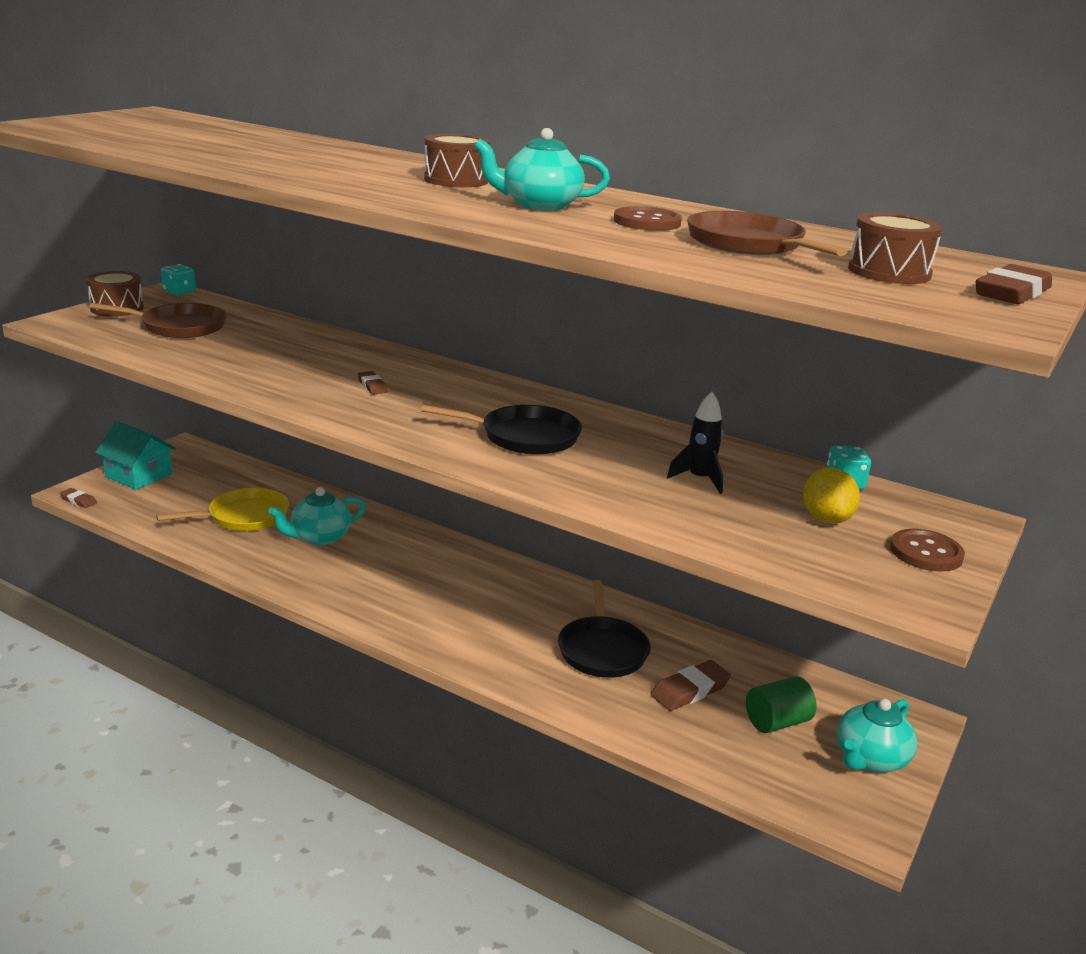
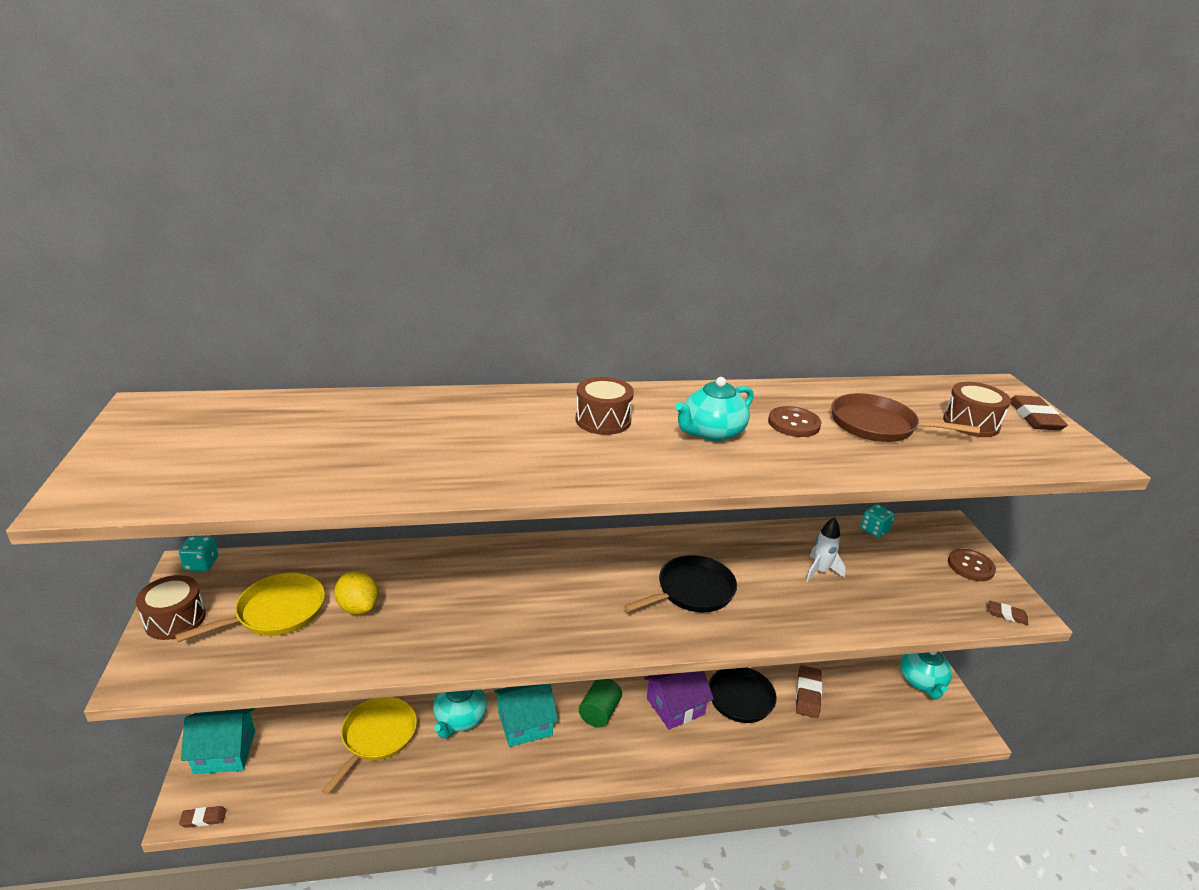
camera: 40 degrees left, 5 degrees up
(179, 327) = (276, 612): brown pan -> yellow pan
(366, 565) = (525, 724): none -> turquoise house
(372, 386) = (531, 596): brown eraser -> brown eraser (1007, 615)
(523, 624) = (675, 706): none -> purple house
(699, 479) = (820, 571): black rocket -> white rocket
(777, 722) = (865, 687): green cylinder -> green cylinder (599, 712)
(826, 519) = (907, 567): yellow lemon -> yellow lemon (358, 608)

